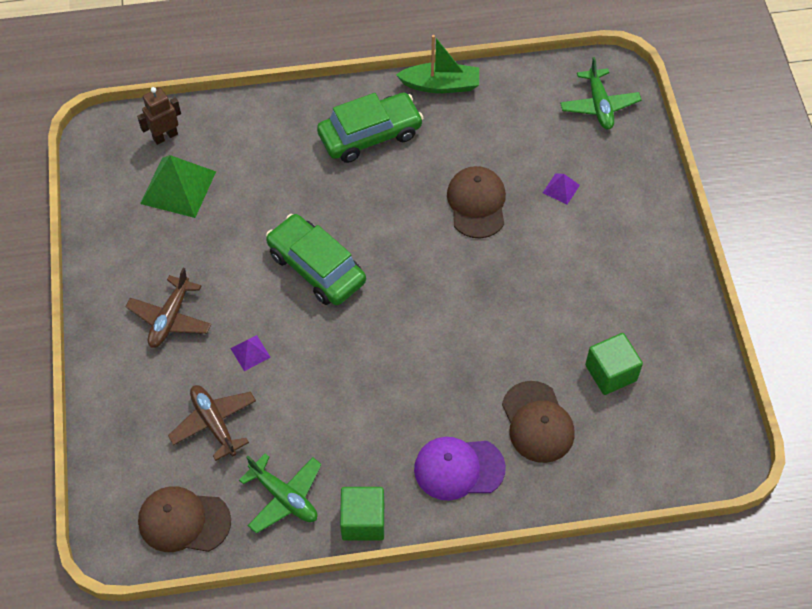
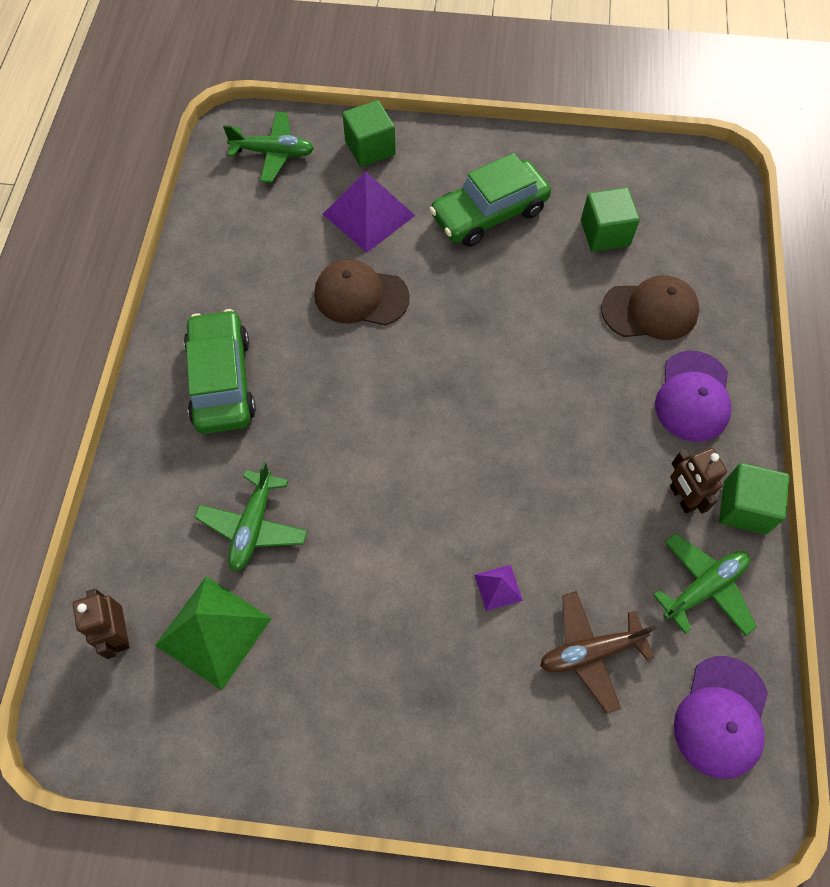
camera: 75 degrees left, 5 degrees up
(170, 318) = (421, 681): brown plane -> none
(184, 521) = (721, 717): brown cap -> purple cap
(259, 188) = (253, 526): none -> green plane
(316, 267) = (396, 483): green car -> green car (489, 213)
(359, 471) = (681, 497): none -> brown robot
(441, 85) = (180, 290): green boat -> none
(561, 188) = (368, 214): purple pyramid -> purple pyramid, size x2.10
(634, 172) = (370, 148): none -> green cube

